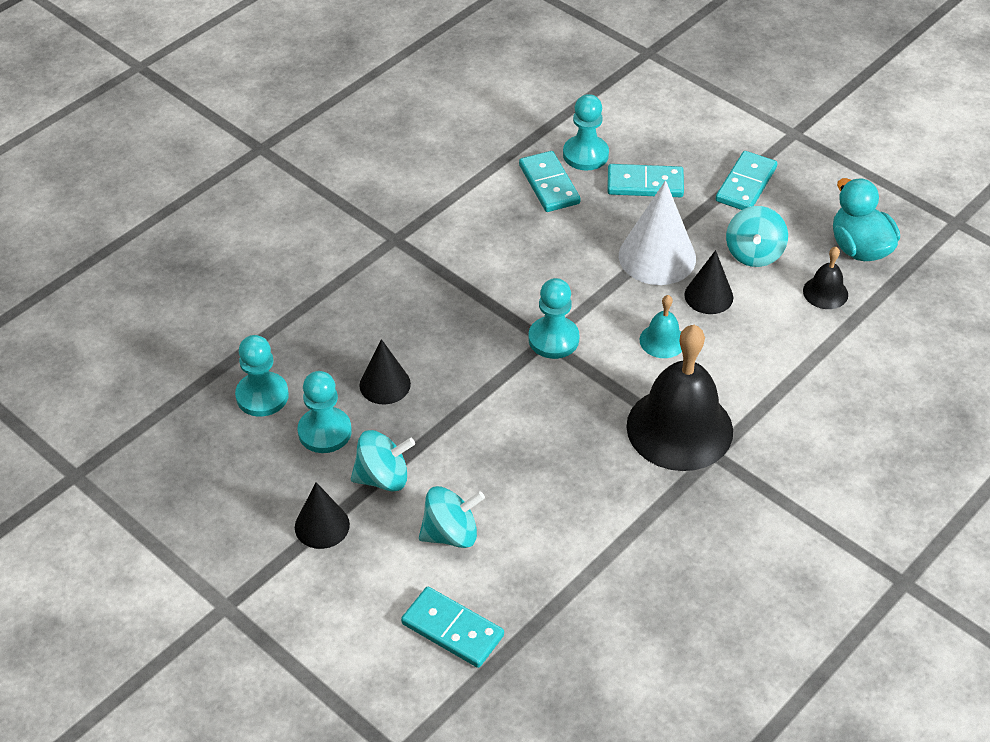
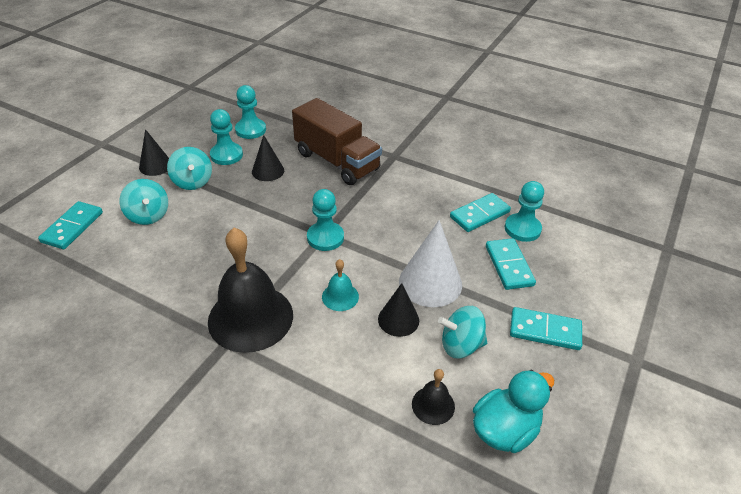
camera: 75 degrees right, 5 degrees down
(388, 302) = (337, 161): none -> brown truck

